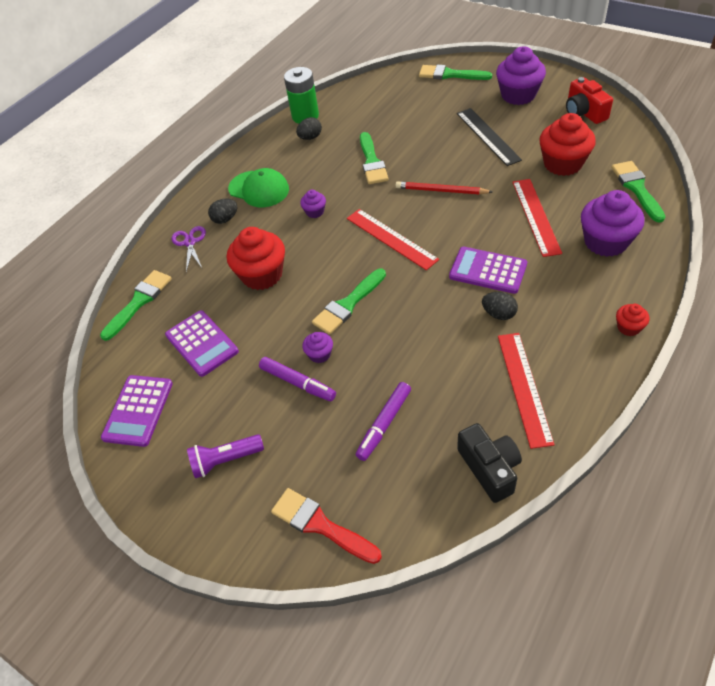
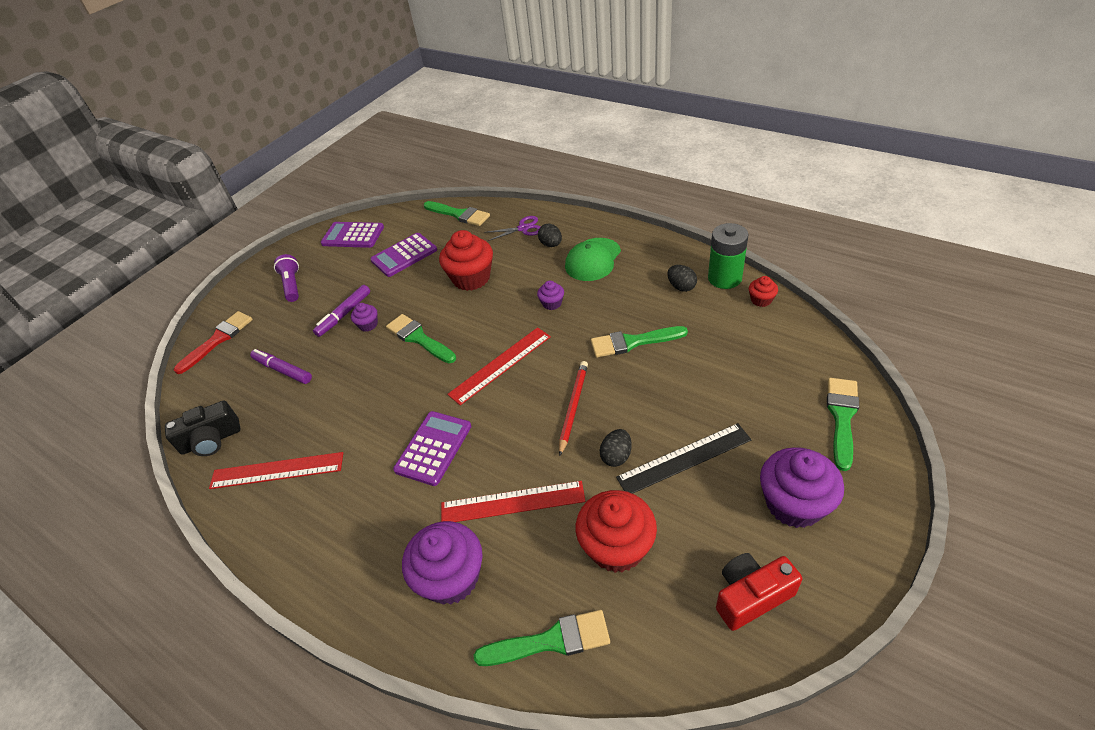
camera: 90 degrees right, 5 degrees down
(499, 314) = (371, 455): black egg -> black egg (616, 456)
(628, 327) = (312, 579): red cupcake -> red cupcake (761, 300)

